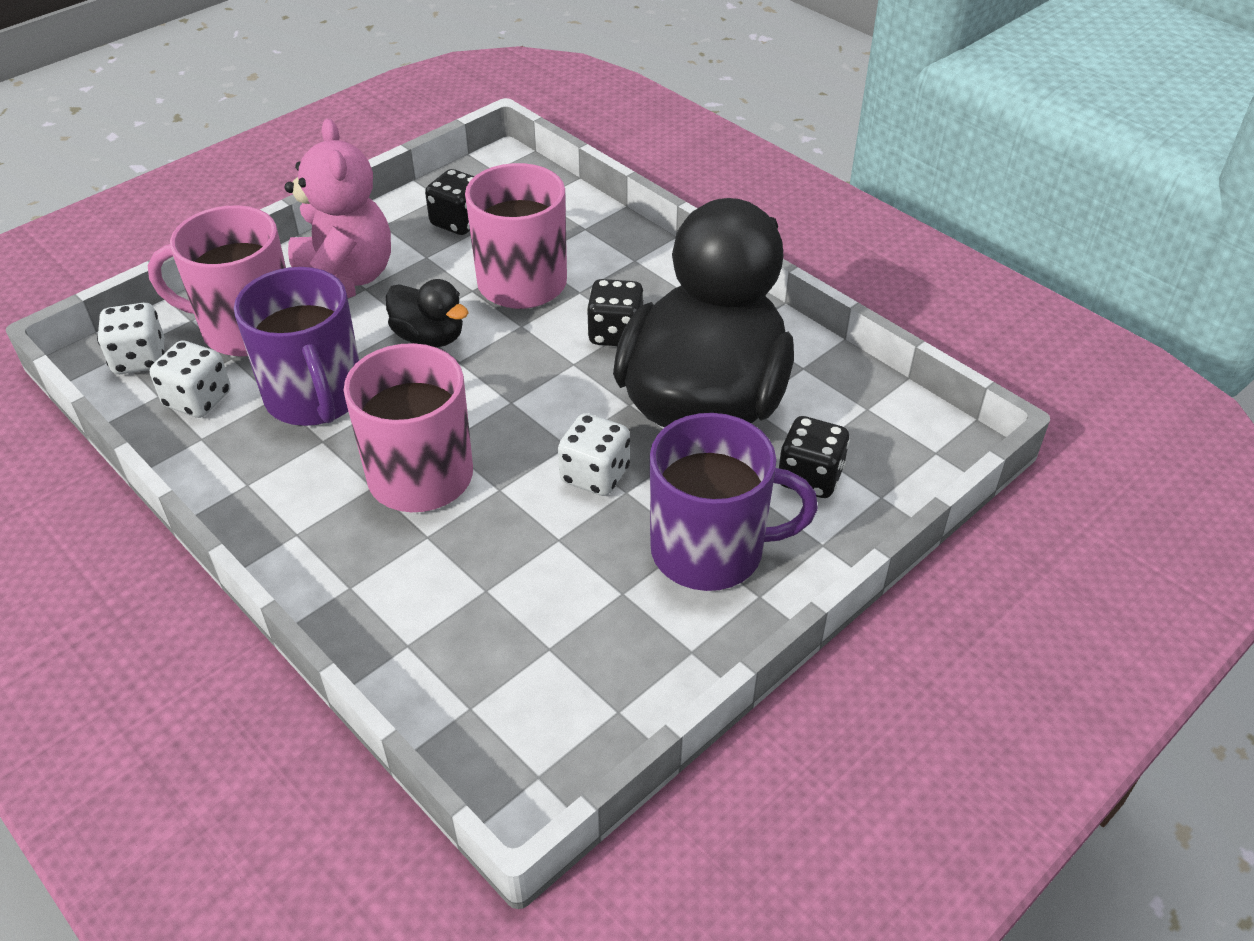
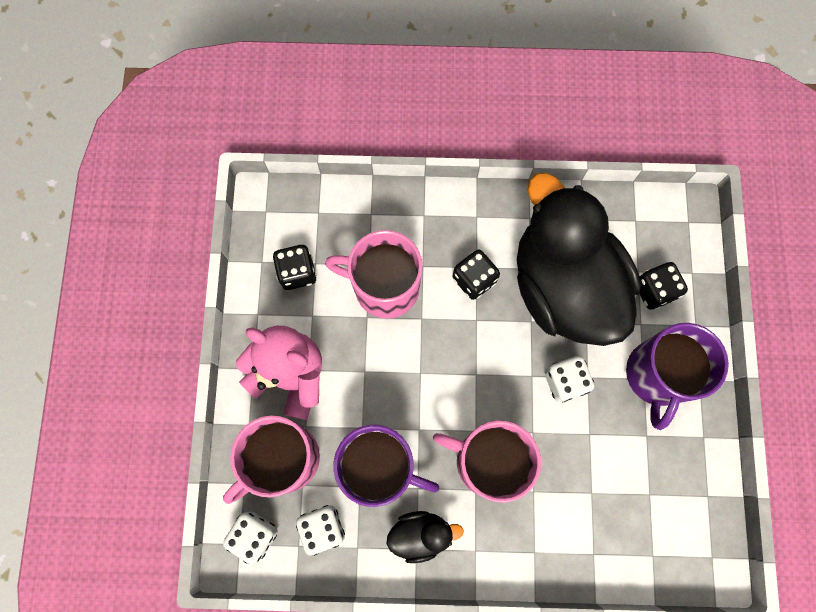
camera: 45 degrees left, 30 degrees up
(429, 337) = (386, 371): black duck -> black duck (420, 534)
(711, 550) = (657, 375): purple mug -> purple mug turned 150 degrees clockwise

